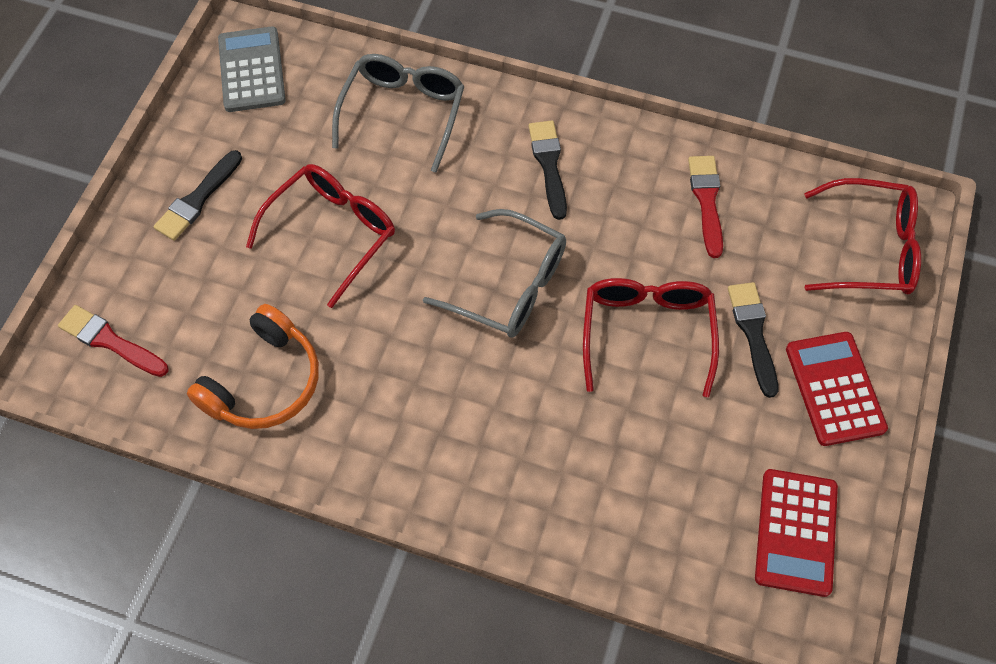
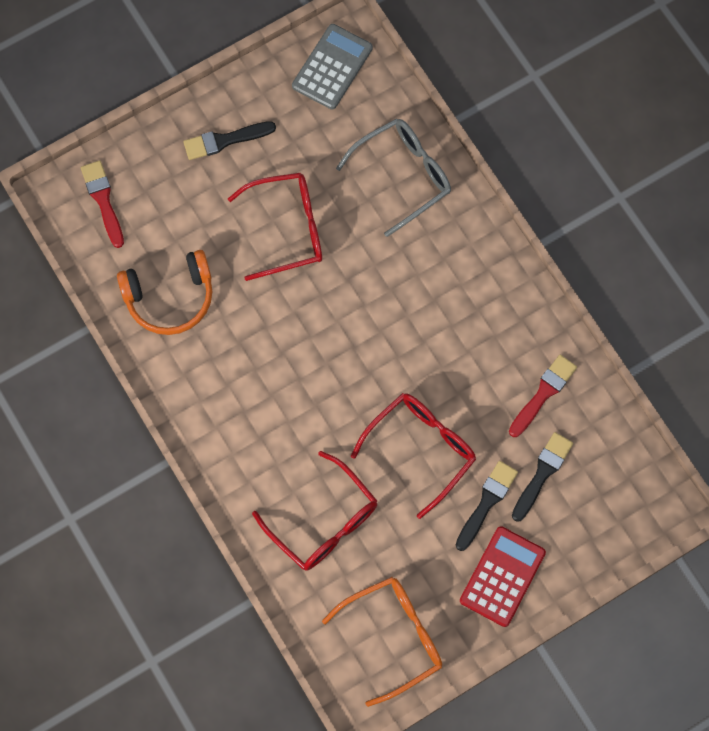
camera: 40 degrees right, 10 degrees up
(510, 286) = (365, 351): grey glasses -> none
(549, 165) = (464, 288): black brush -> black brush (542, 474)
(795, 532) = (394, 636): red calculator -> orange glasses
(870, 249) = (618, 510): red glasses -> red glasses (324, 522)

